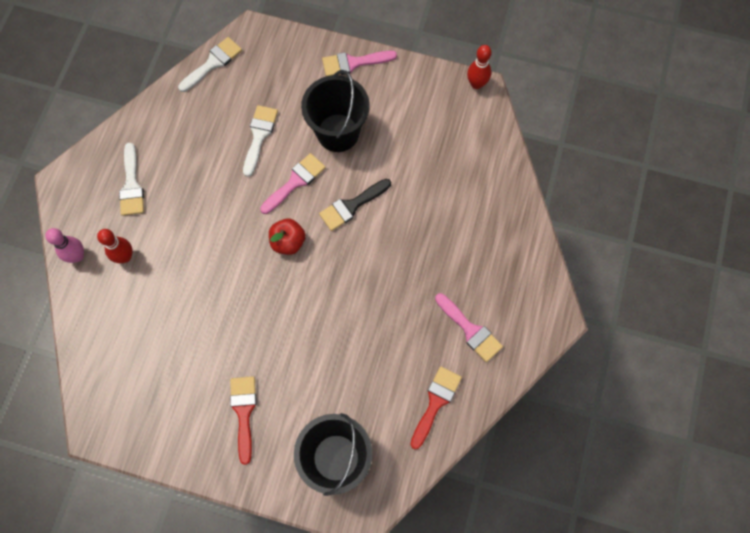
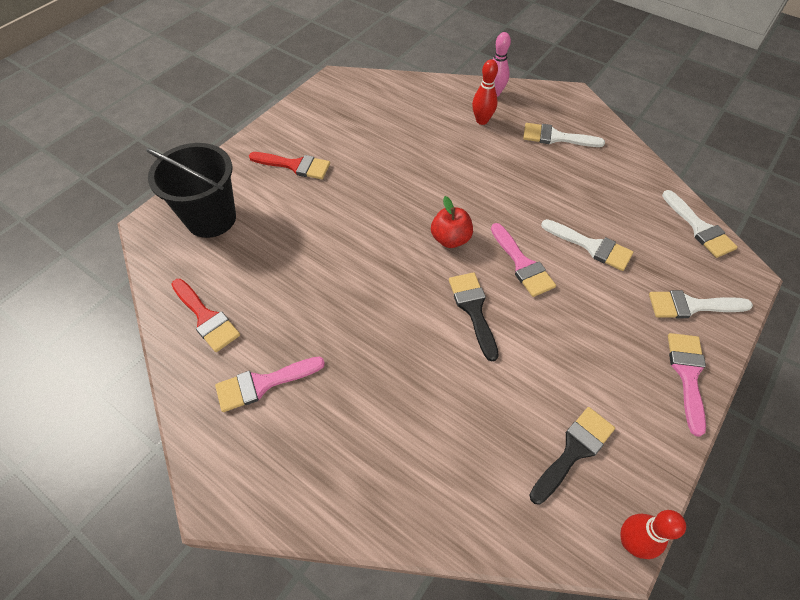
camera: 110 degrees right, 15 degrees down
(294, 64) = (691, 306): none -> white brush
(338, 133) = (579, 324): black bucket -> none
(435, 121) = (574, 450): none -> black brush

